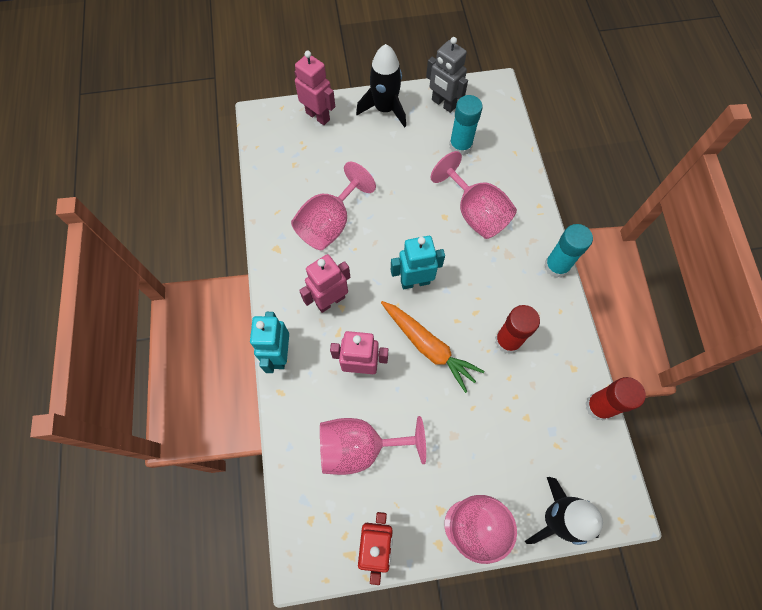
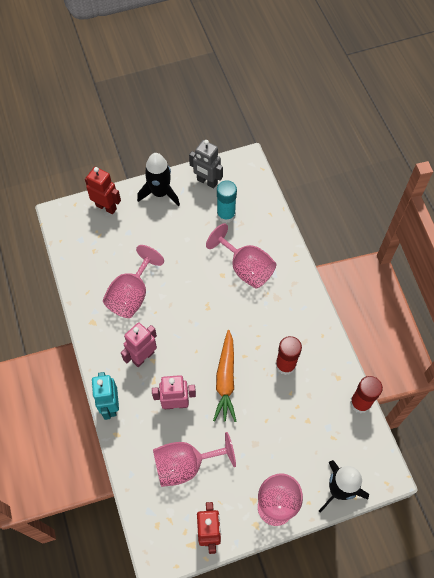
camera: 10 degrees left, 5 degrees down
(318, 116) = (106, 207): pink robot -> red robot
(415, 281) = (207, 330): turquoise robot -> none
(429, 347) = (225, 380): orange carrot -> orange carrot turned 60 degrees clockwise
(556, 266) = (315, 301): turquoise glue stick -> none

